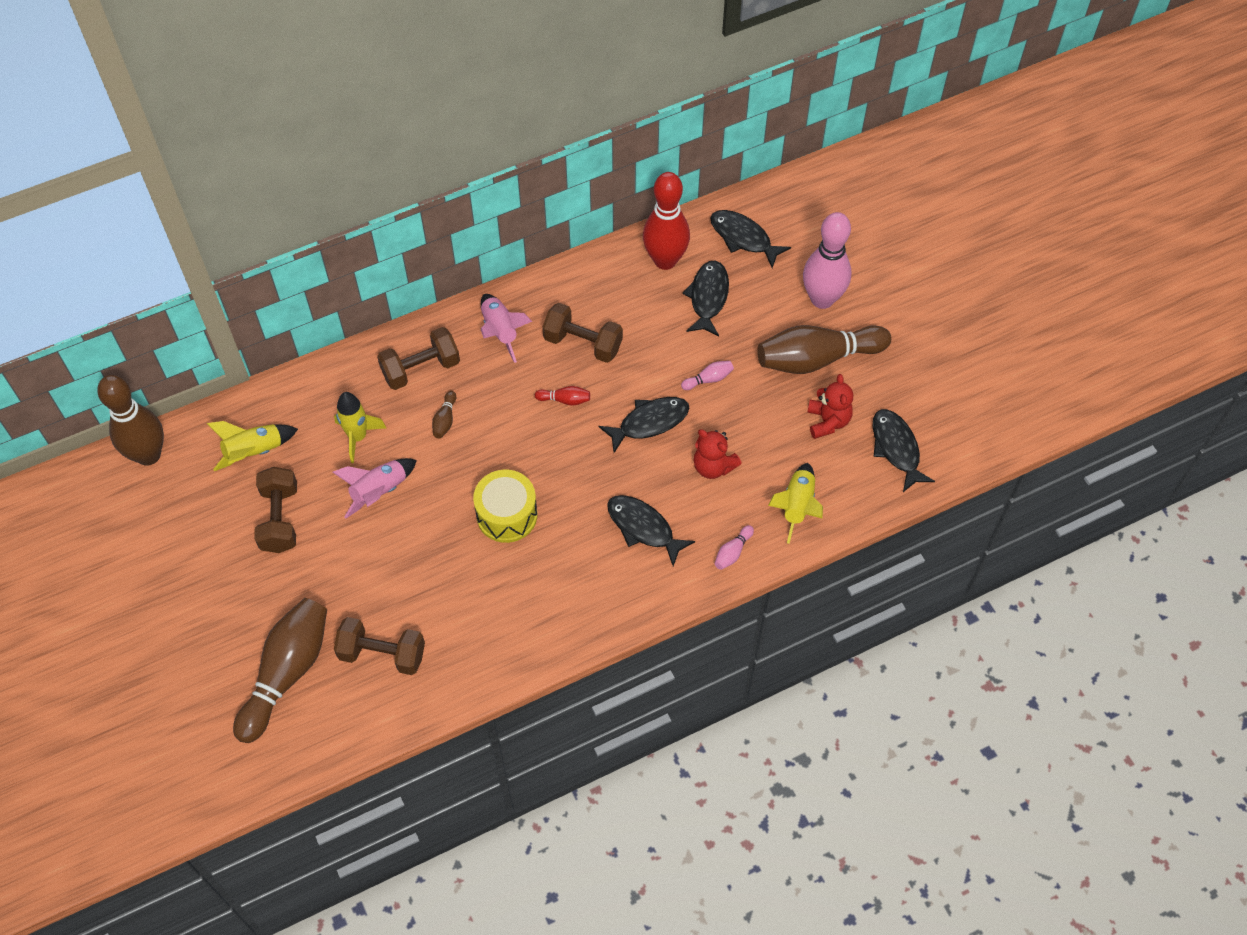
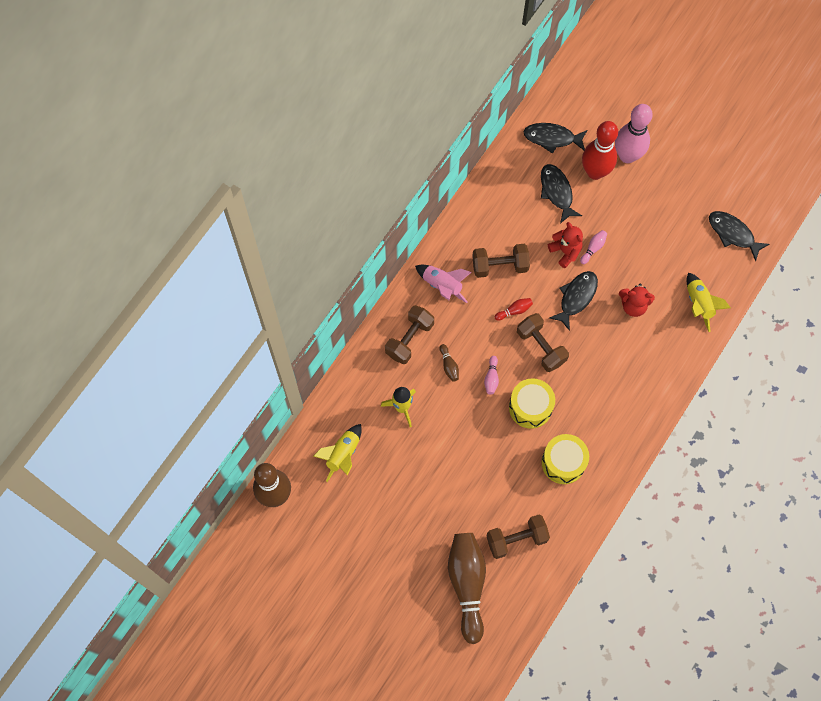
camera: 30 degrees left, 10 degrees up
(280, 519) = (391, 489): brown dumbbell -> brown dumbbell (541, 347)
(379, 492) = (441, 436): pink rocket -> none
(501, 598) = (563, 462): none -> yellow drum
(643, 528) = (618, 369): black fish -> none
(665, 260) = (513, 180): red bowling pin -> red bowling pin (595, 172)
(733, 552) = (680, 355): pink bowling pin -> pink bowling pin (491, 378)
(817, 358) = (649, 198): brown bowling pin -> none
(828, 421) = (682, 238): red teddy bear -> red teddy bear (565, 251)

